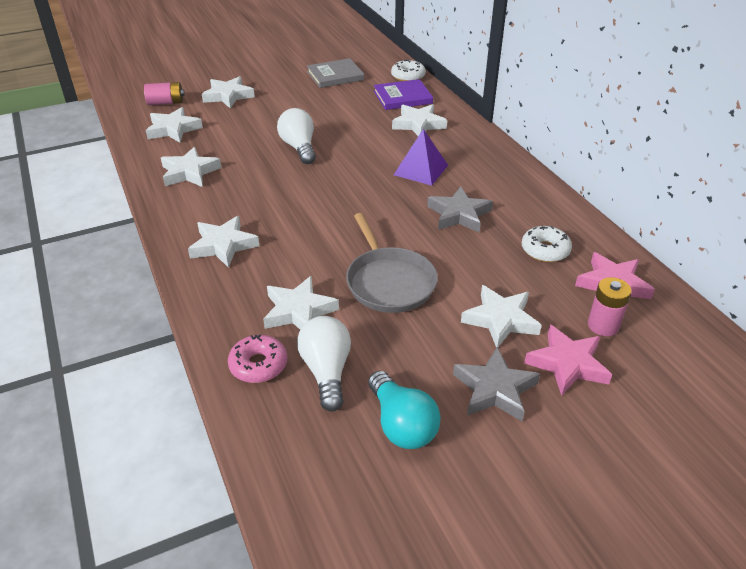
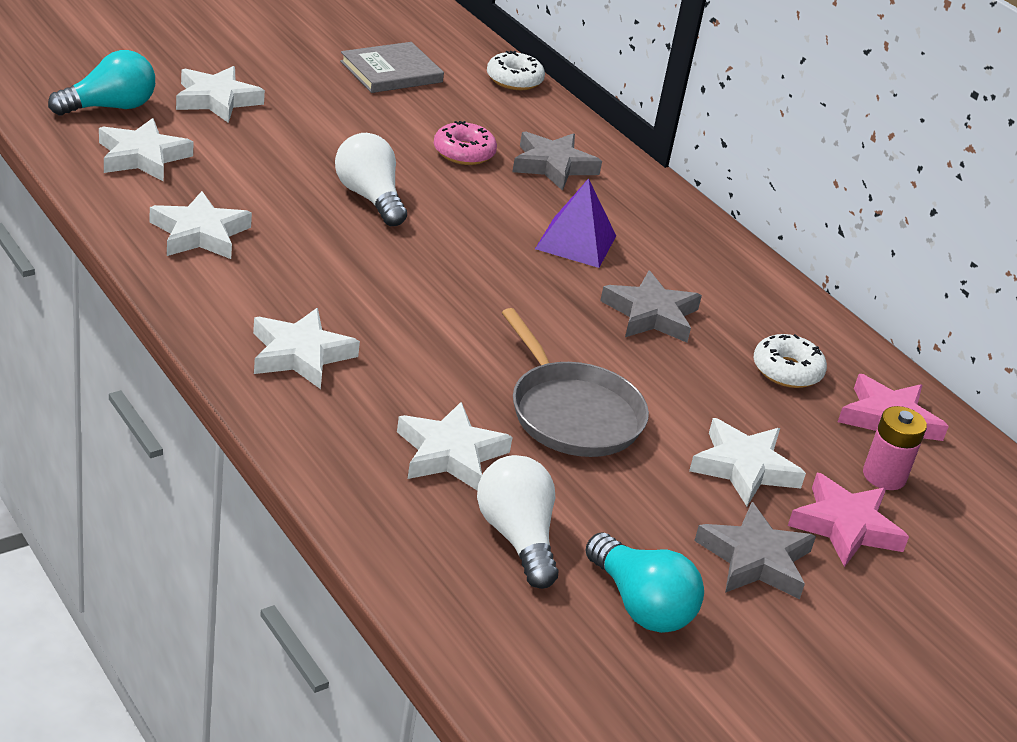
camera: 15 degrees left, 5 degrees down
(166, 103) = (110, 107): pink battery -> turquoise light bulb
(258, 365) = (415, 529): pink donut -> pink donut (464, 153)
(402, 97) = (515, 117): purple book -> none
(418, 124) = (553, 166): white star -> grey star

